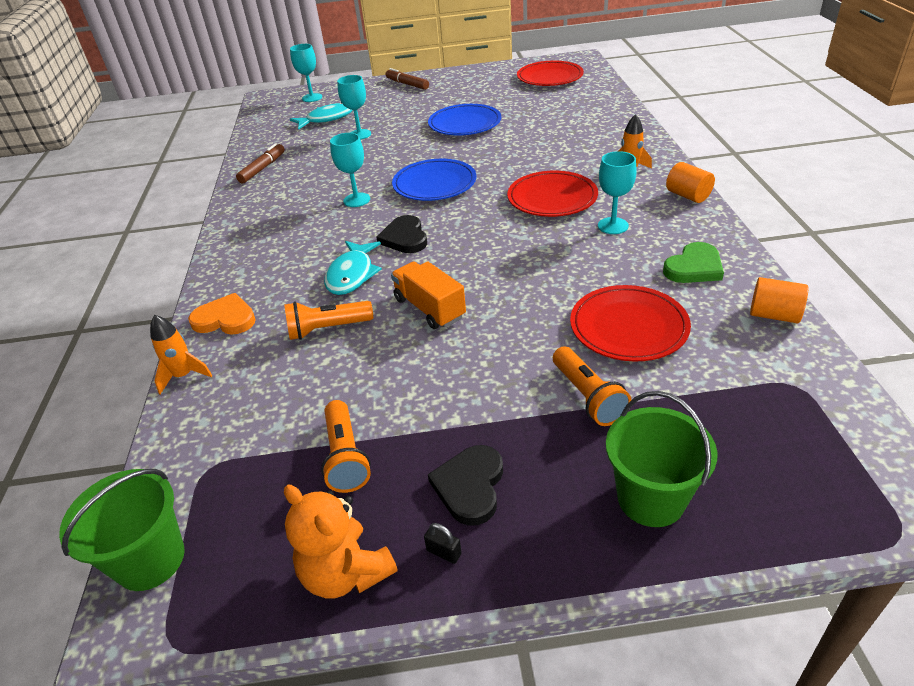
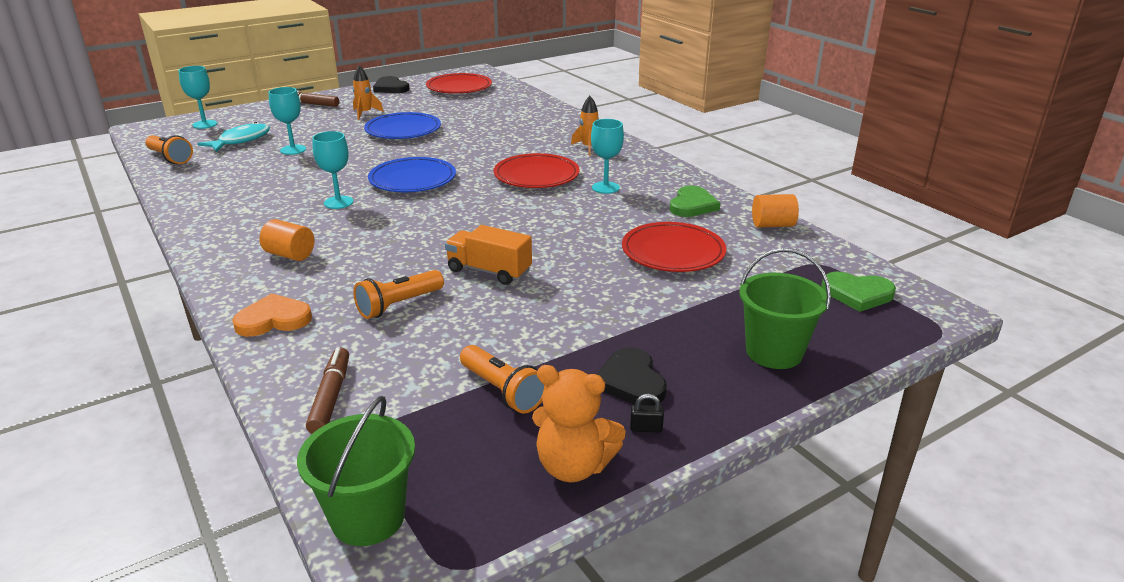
camera: 30 degrees left, 10 degrees down
(184, 376) = (267, 373): orange rocket -> orange rocket (365, 113)
(262, 168) = (199, 191): brown marker -> brown marker (330, 397)
(352, 275) = (387, 260): turquoise fish -> none
(405, 238) = (418, 224): black heart -> black heart (391, 88)
(588, 397) = (677, 302): orange flashlight -> orange flashlight (170, 158)
(687, 196) = (650, 159): orange cylinder -> orange cylinder (290, 255)
(816, 444) = (857, 294): none -> green heart

